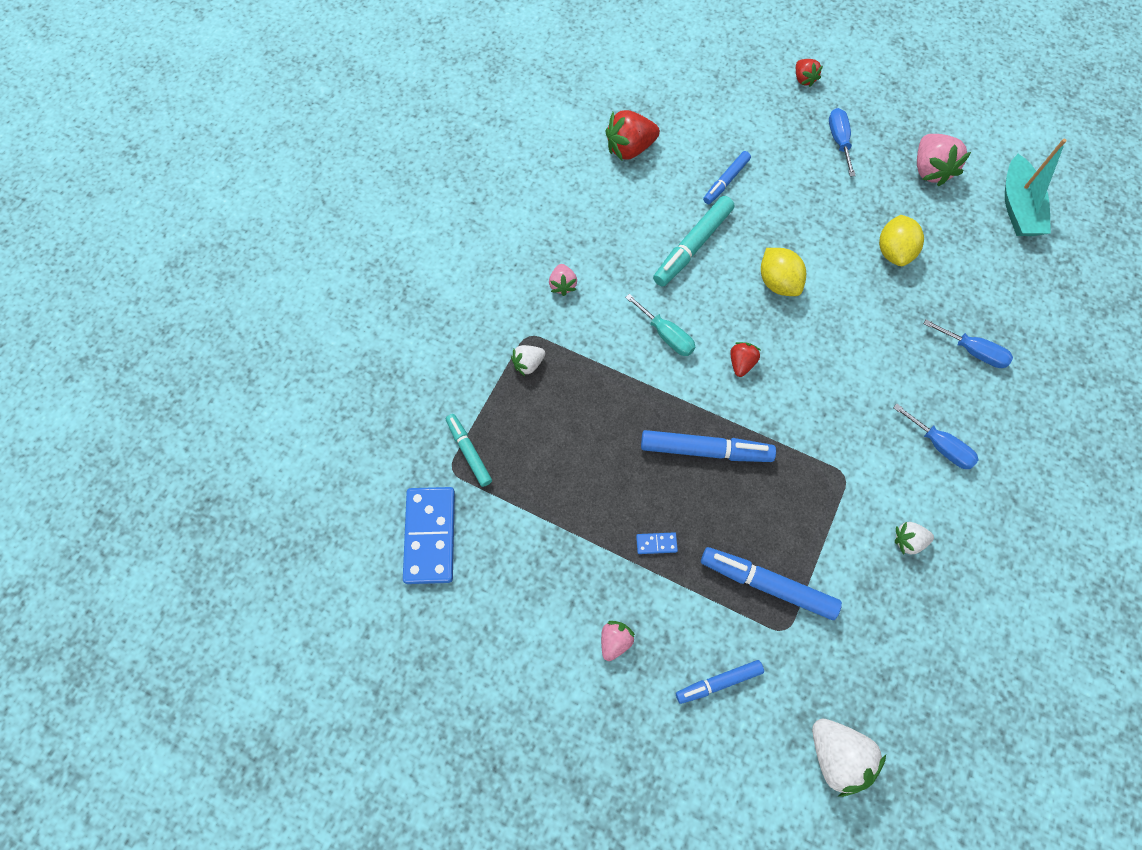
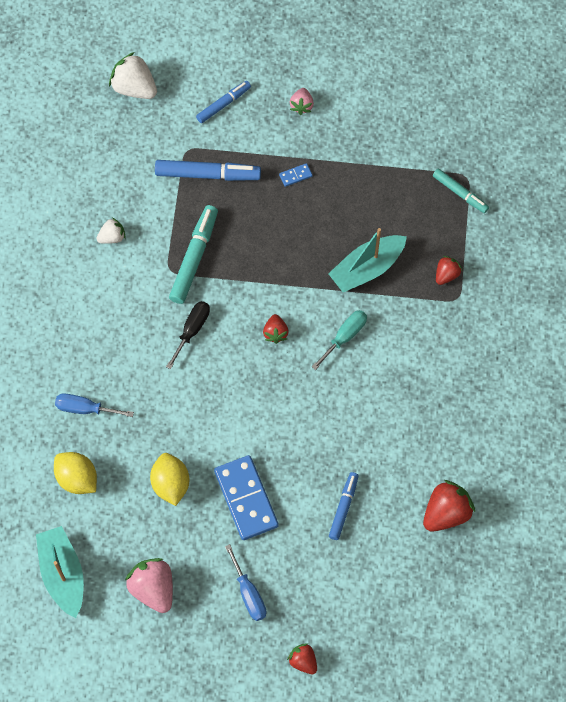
camera: 160 degrees right, 0 degrees up
(430, 536) = (459, 128): blue domino -> blue domino (246, 498)
(528, 364) = (446, 275): white strawberry -> red strawberry
(562, 285) = (449, 352): pink strawberry -> none
(613, 400) = (367, 268): none -> turquoise boat
(666, 335) = (345, 337): turquoise screwdriver -> turquoise screwdriver turned 105 degrees clockwise
(693, 246) = (351, 428): turquoise marker -> turquoise marker (194, 258)
(705, 450) = (282, 253): blue marker -> none
(778, 282) = (266, 417): yellow lemon -> yellow lemon (77, 479)
(835, 396) = (192, 330): none -> black screwdriver
(940, 446) = (100, 317): blue screwdriver -> none

